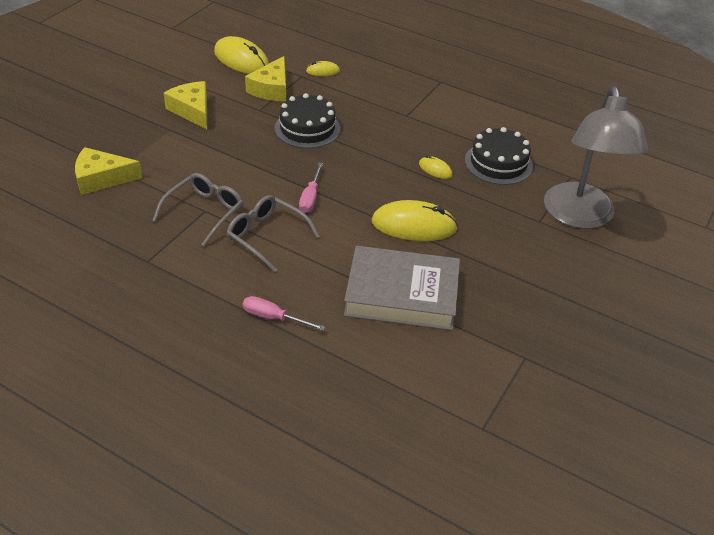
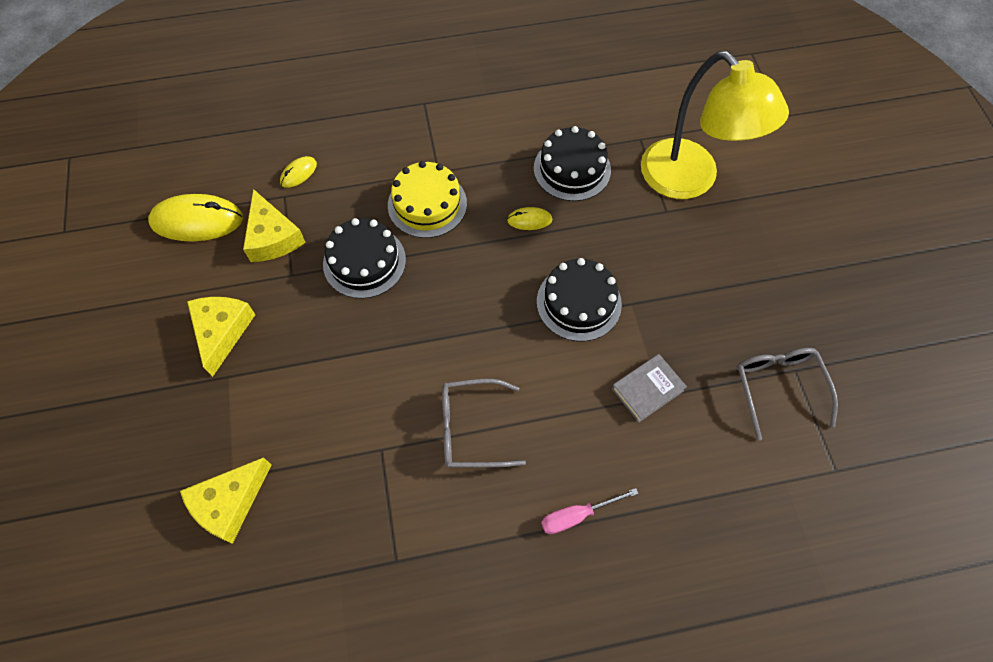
camera: 40 degrees left, 20 degrees up
(192, 110) = (222, 332): yellow cheese -> yellow cheese turned 75 degrees clockwise
(204, 212) = (383, 452): grey glasses -> grey glasses (778, 387)
(310, 197) = (459, 347): pink screwdriver -> none
(379, 125) = (427, 204): none -> yellow cake
(402, 294) = (647, 389): grey book -> grey book, size x0.49
(414, 225) = (579, 302): yellow mouse -> black cake
(580, 217) = (690, 180): grey lamp -> yellow lamp

